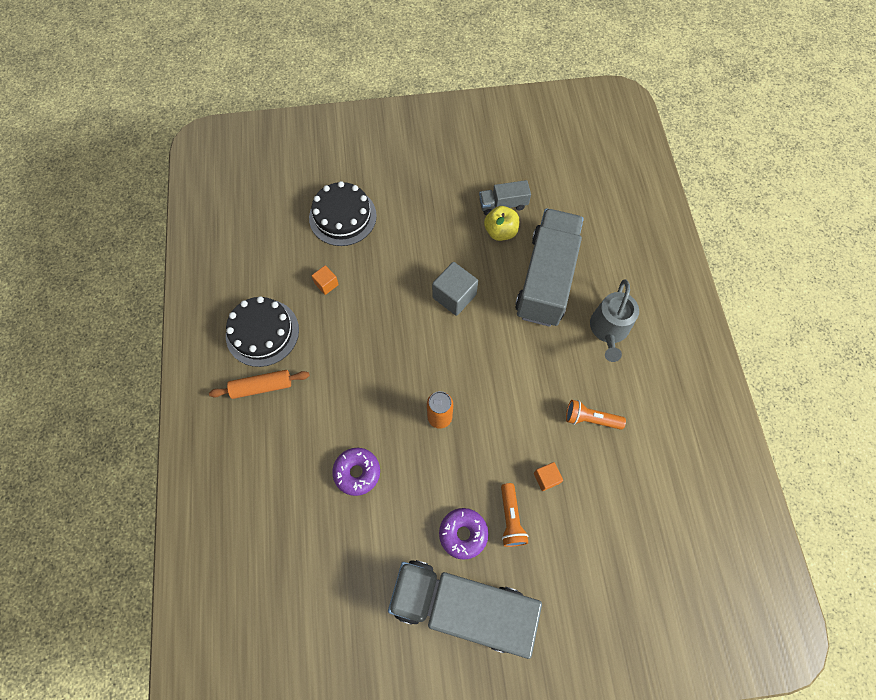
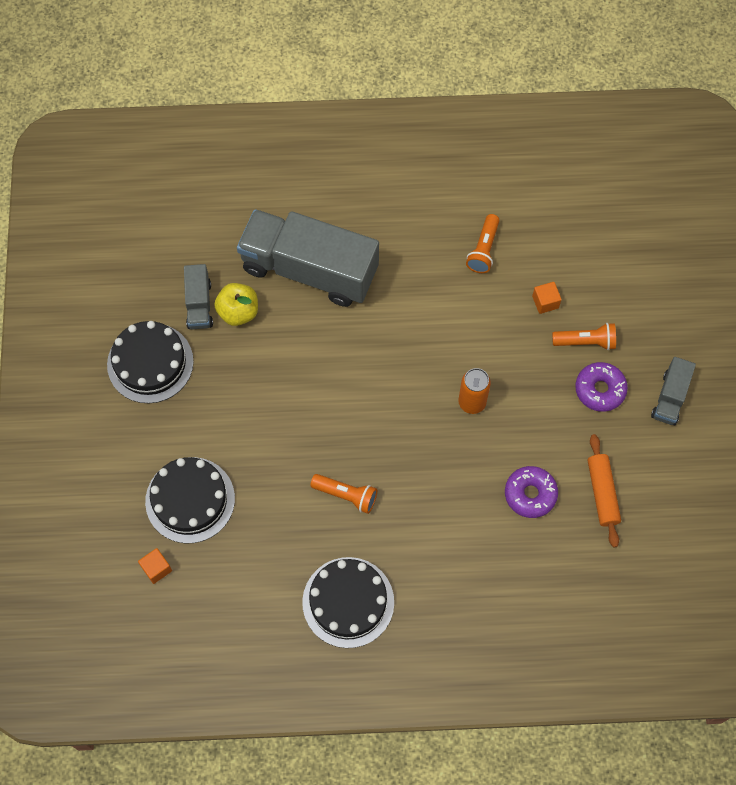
camera: 85 degrees left, 0 degrees up
(262, 386) = (420, 601): orange rolling pin -> orange rolling pin (602, 493)
(326, 284) = (288, 522): orange cube -> orange cube (156, 568)
(350, 323) = (346, 495): none -> orange flashlight
(450, 178) = (150, 363): none -> black cake
(454, 296) = (321, 373): grey cube -> none
(461, 605) = (670, 398): grey truck -> grey truck, size x0.45
(609, 329) = (381, 214): grey watering can -> none

